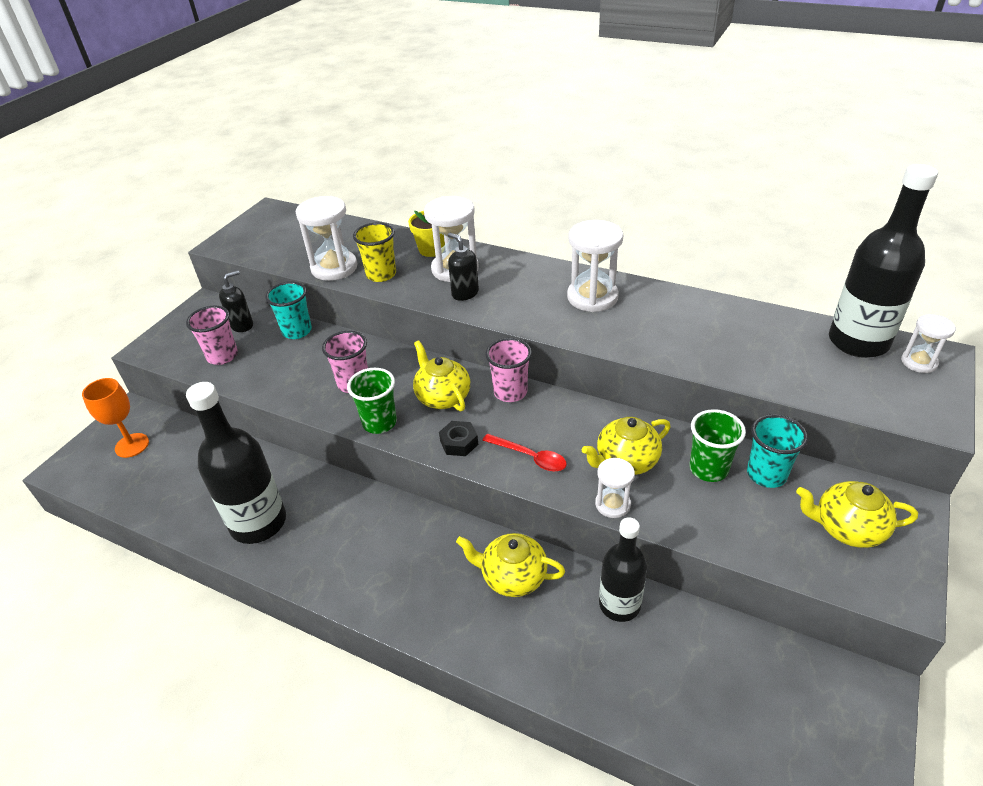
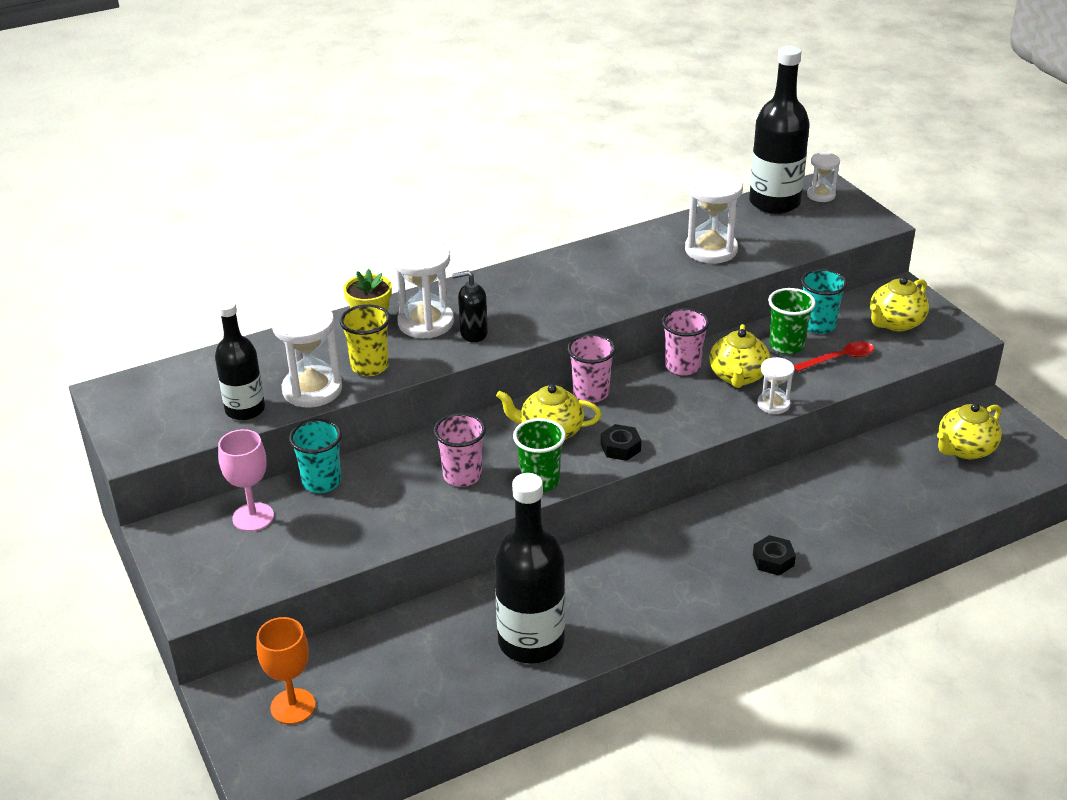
camera: 55 degrees left, 5 degrees down
(222, 356) = (293, 549): pink cup -> pink cup (683, 366)
(242, 325) = (253, 517): black soap dispenser -> pink goblet
(462, 624) = (773, 560): none -> black nut
(512, 577) = (754, 513): yellow teapot -> yellow teapot (965, 449)
(530, 457) = (680, 419): red spoon -> red spoon (839, 359)
(592, 297) = (572, 276): white hourglass -> white hourglass (711, 250)
(619, 604) = (831, 473): black bottle -> black bottle (245, 409)

